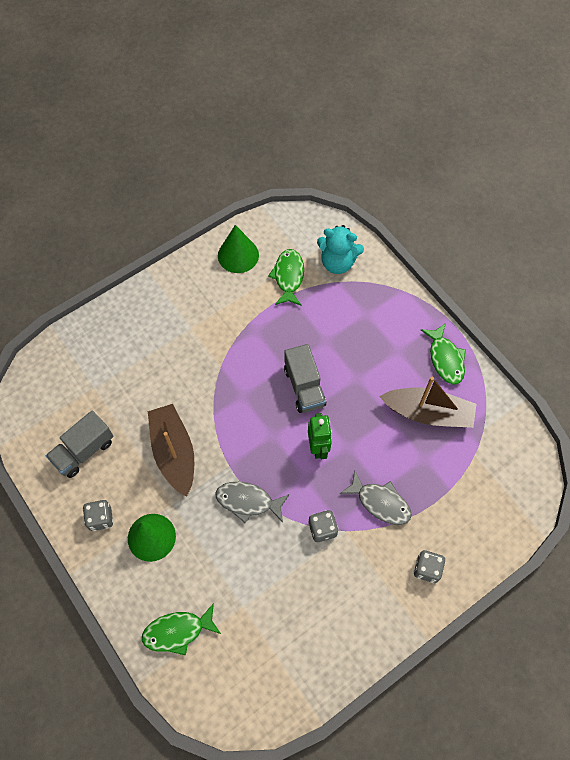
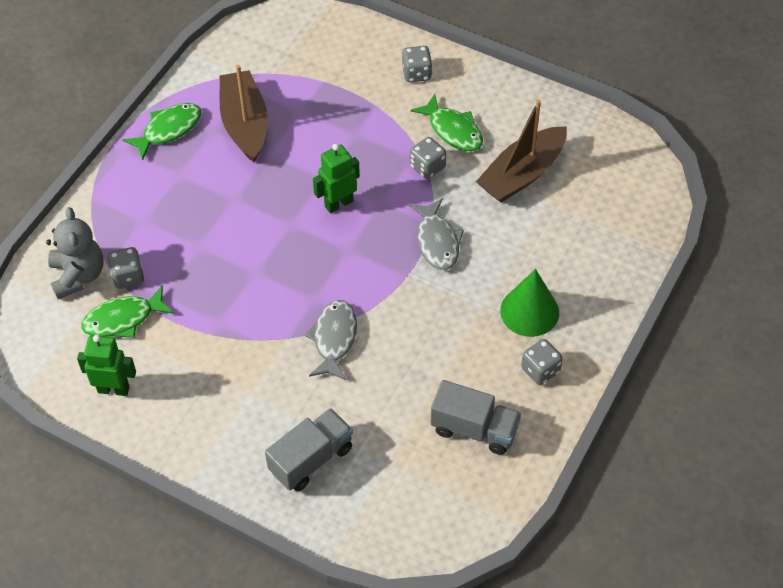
camera: 115 degrees left, 10 degrees down
(174, 452) = (422, 335): brown boat -> brown boat (522, 174)
(177, 631) = (606, 244): green fish -> green fish (453, 130)
(238, 255) = (113, 389): green cone -> green robot
(304, 387) = (271, 244): grey truck -> grey truck (311, 459)
(322, 290) = (128, 276): none -> grey dice
(337, 262) = (78, 275): turquoise teddy bear -> grey teddy bear
(380, 502) = (370, 130): grey fish -> grey fish (334, 339)

